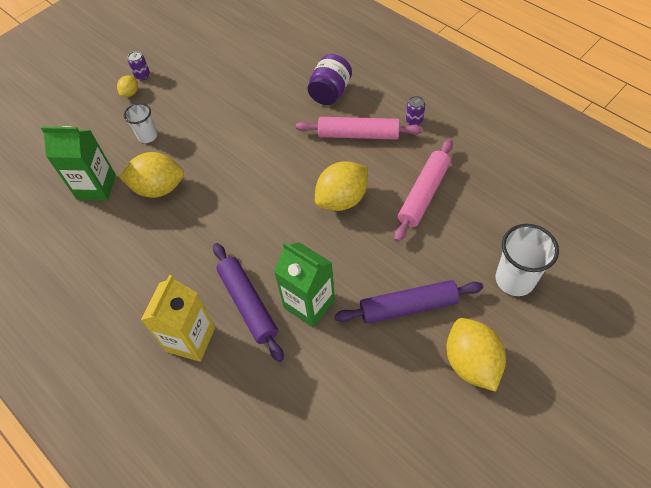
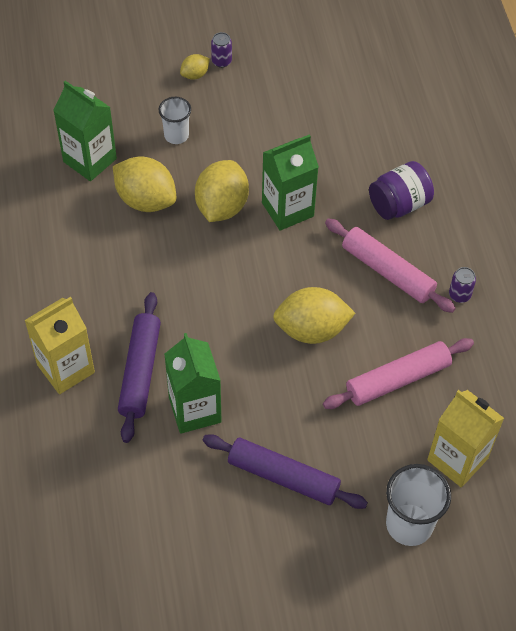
camera: 30 degrees right, 0 degrees up
(262, 136) = (287, 209): none -> green carton
(471, 362) = (296, 567): yellow lemon -> yellow lemon (221, 206)
(504, 218) = (457, 459): none -> yellow carton

